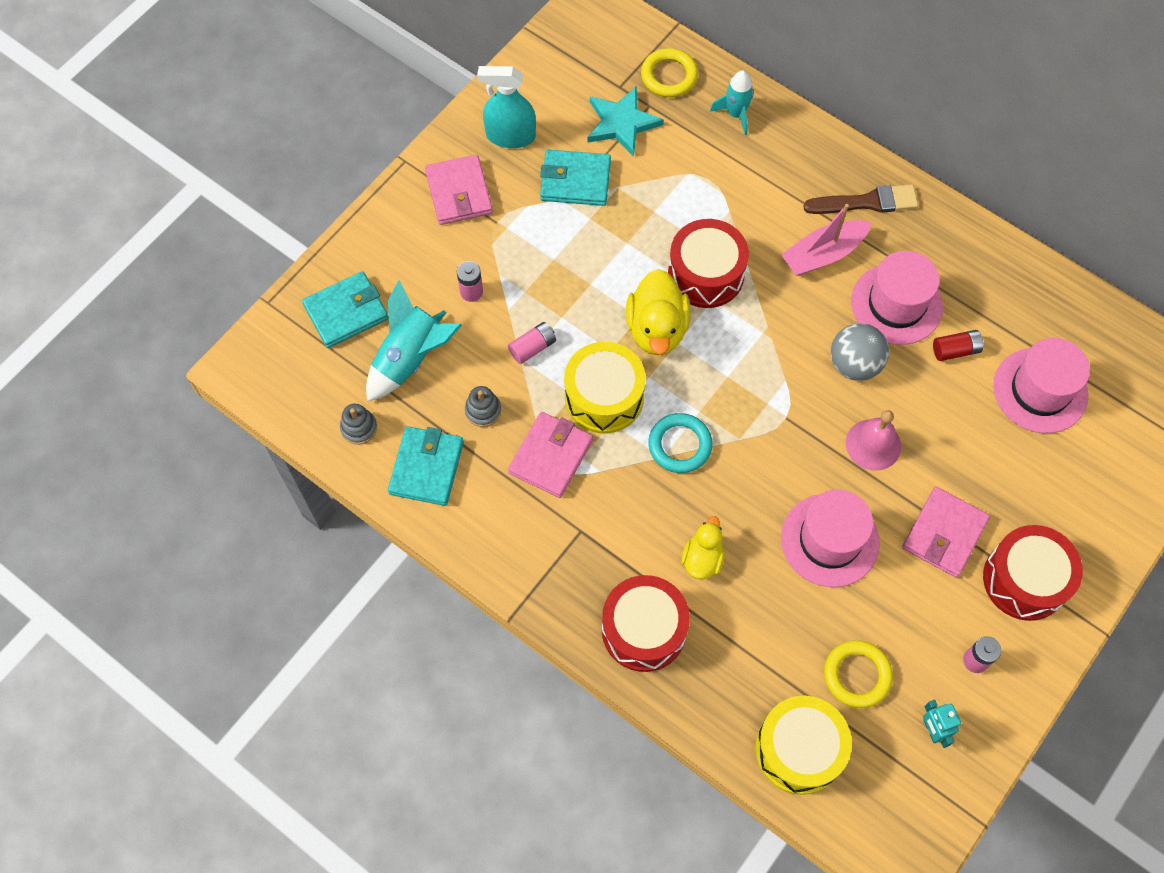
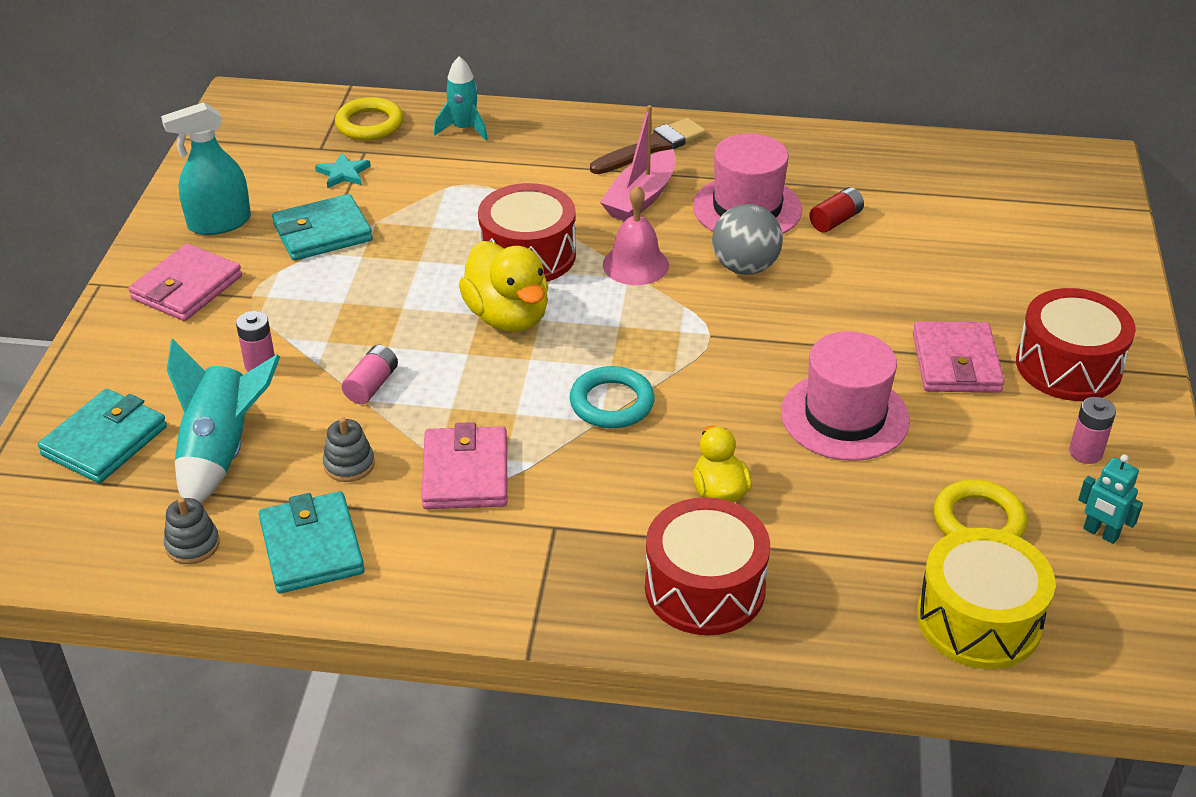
camera: 30 degrees left, 25 degrees down
(459, 193) = (187, 288): pink wallet -> pink wallet turned 75 degrees clockwise
(604, 397) = (490, 395): yellow drum -> none
(622, 123) = (343, 173): turquoise star -> turquoise star, size x0.57
(873, 444) = (819, 321): pink bell -> pink bell (635, 264)
(1040, 390) = (943, 220): pink hat -> none

